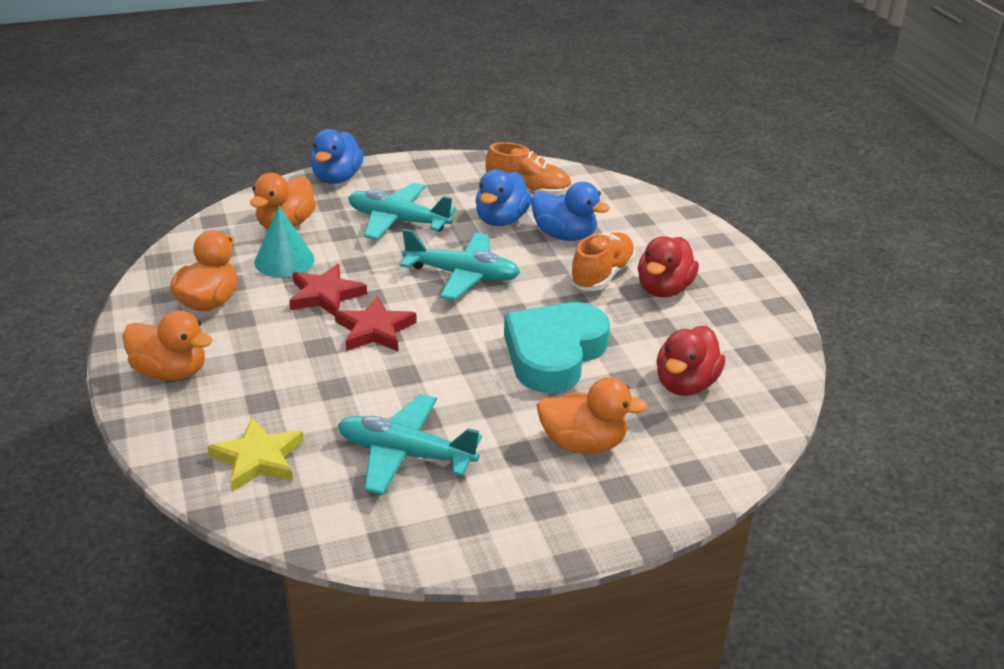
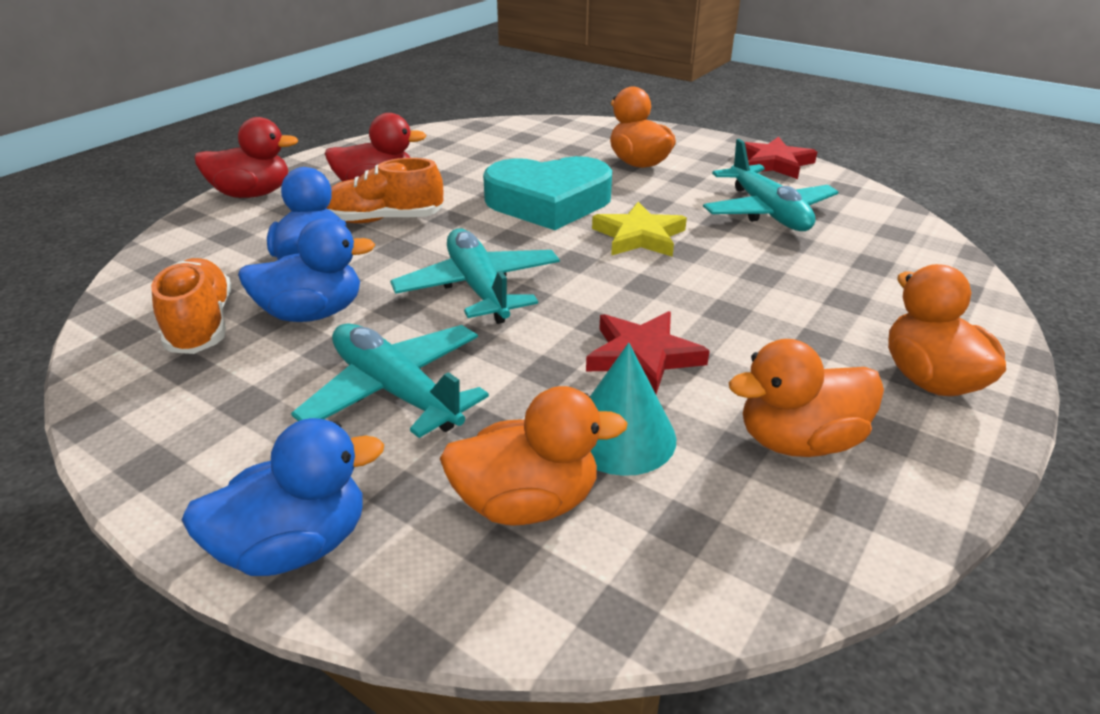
camera: 125 degrees left, 0 degrees up
(258, 459) = (896, 264): yellow star -> yellow star (639, 236)
(374, 330) = (651, 294): red star -> red star (773, 163)
(398, 221) = (396, 391): turquoise plane -> turquoise plane turned 150 degrees clockwise
(685, 384) = (513, 152): red duck -> red duck (253, 194)

